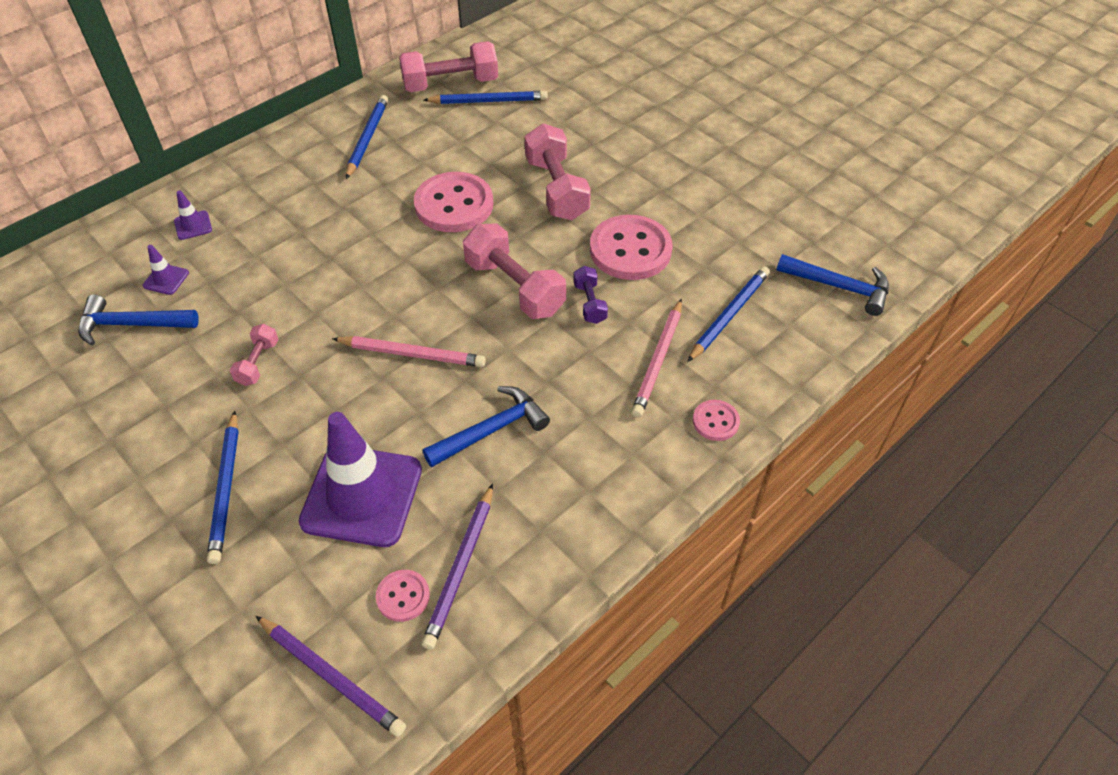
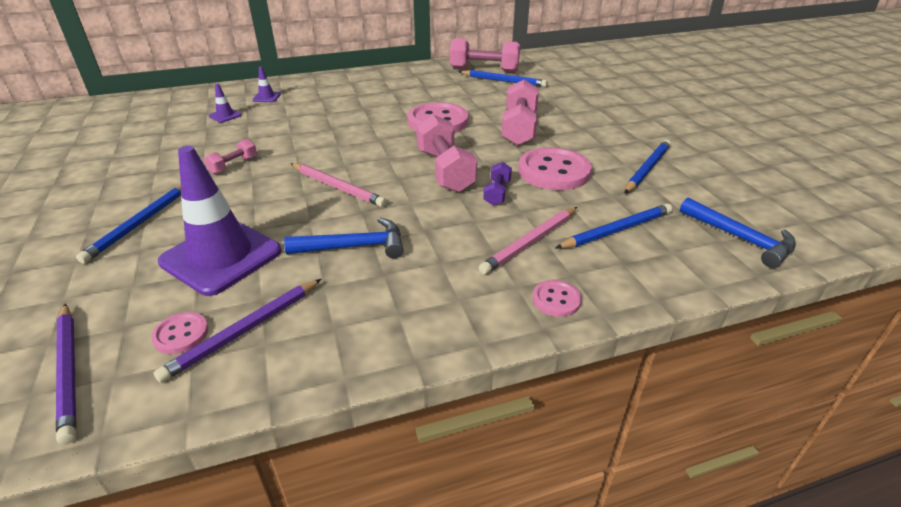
camera: 25 degrees right, 15 degrees down
(131, 325) = (183, 130): blue hammer -> none
(367, 138) = (408, 82): blue pencil -> blue pencil (647, 169)

